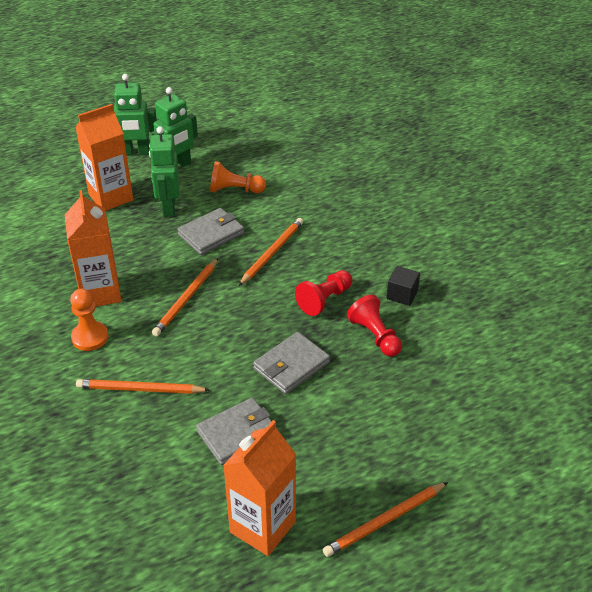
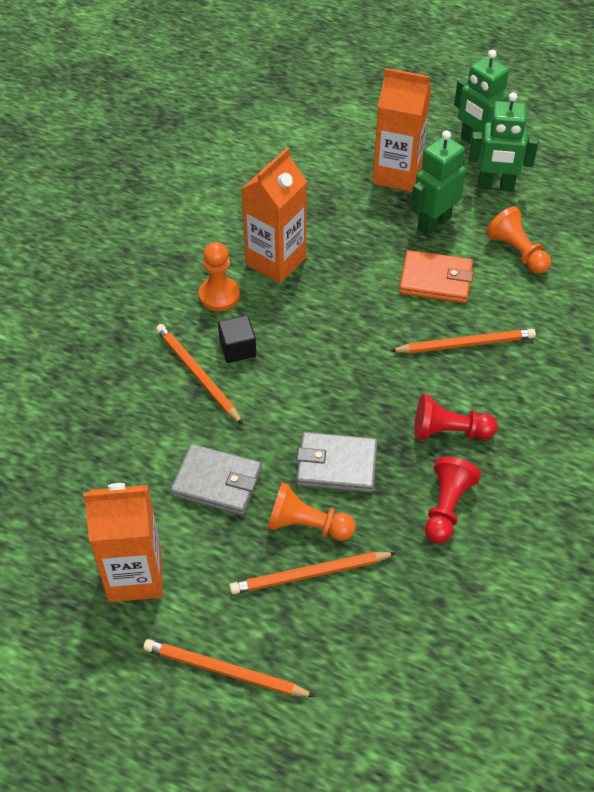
camera: 50 degrees right, 10 degrees up
(186, 299) = (333, 326): orange pencil -> orange pencil (310, 574)
(211, 234) = (435, 280): grey wallet -> orange wallet
(319, 408) = (307, 525): none -> orange pawn
(402, 295) = (529, 492): black cube -> black cube (237, 349)

